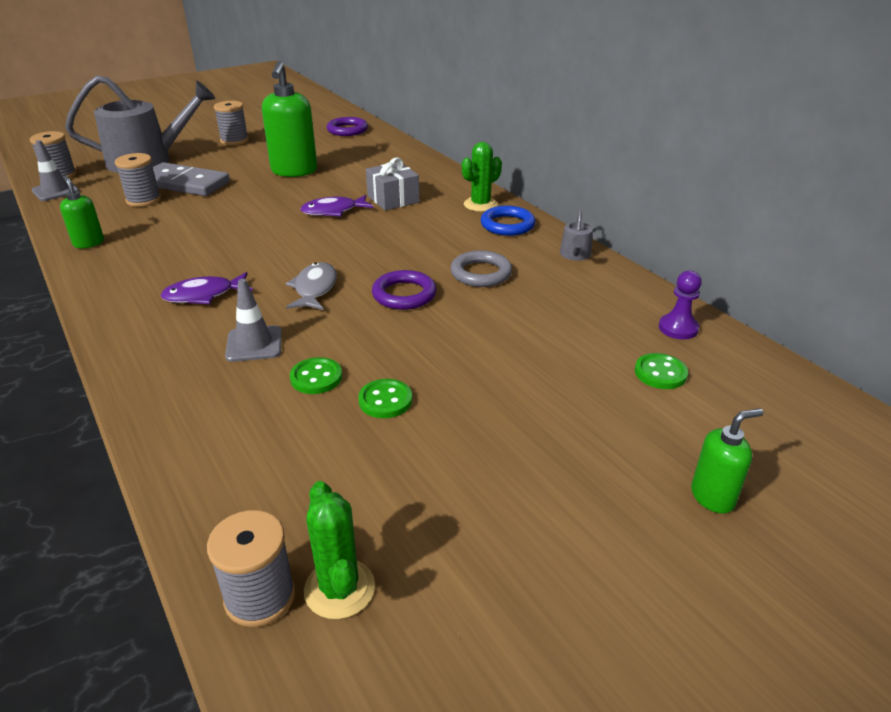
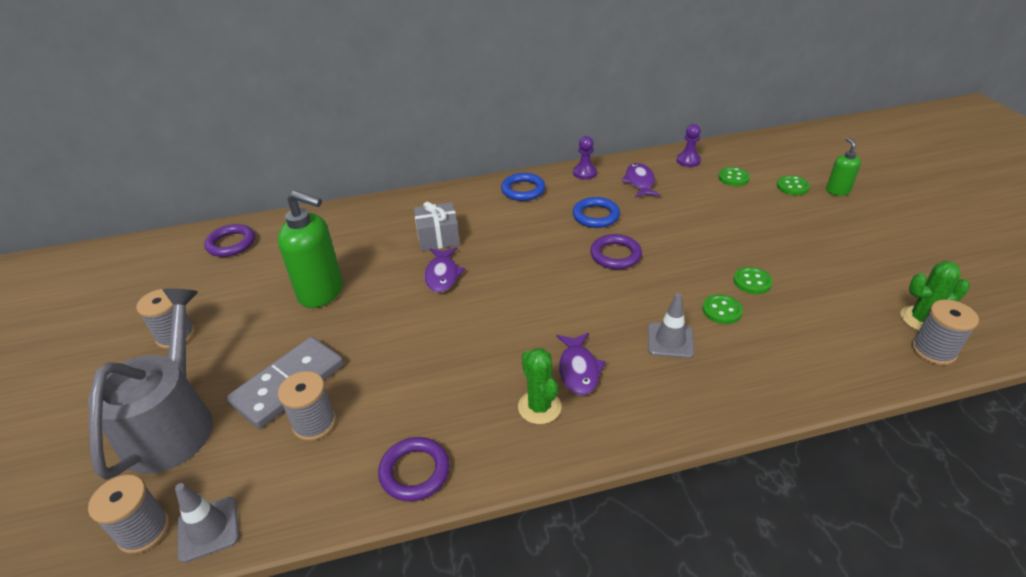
camera: 70 degrees left, 5 degrees up
(89, 243) = (415, 472): green soap dispenser -> purple ring
(314, 289) = (590, 300): grey fish -> none
(480, 204) = (479, 195): green cactus -> green cactus (539, 407)
(481, 273) = (596, 216): grey ring -> blue ring
(575, 255) = (584, 173): grey watering can -> purple pawn
(583, 294) = (639, 182): none -> purple fish
(682, 438) = (792, 187): none -> green button

